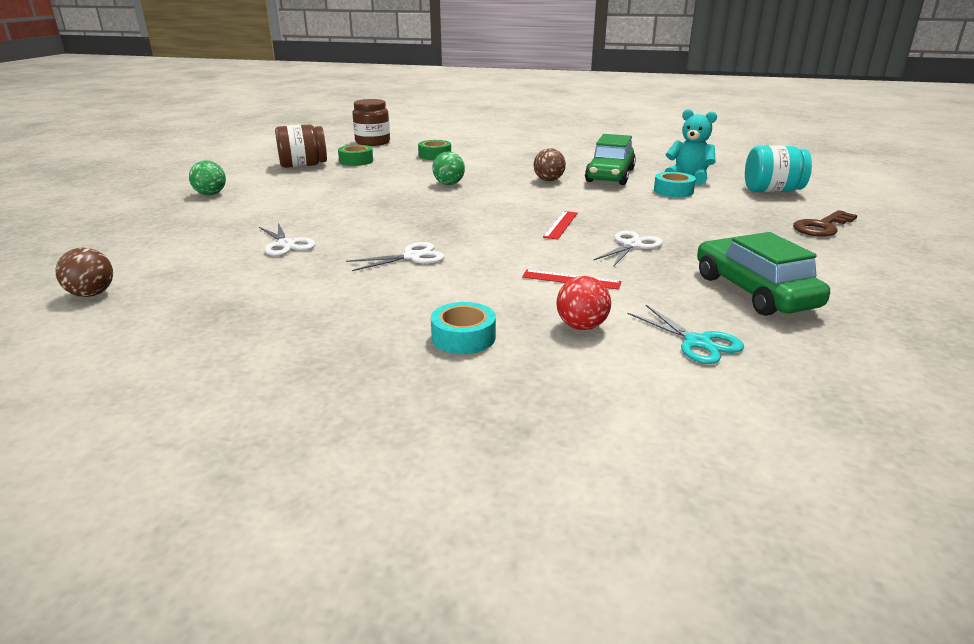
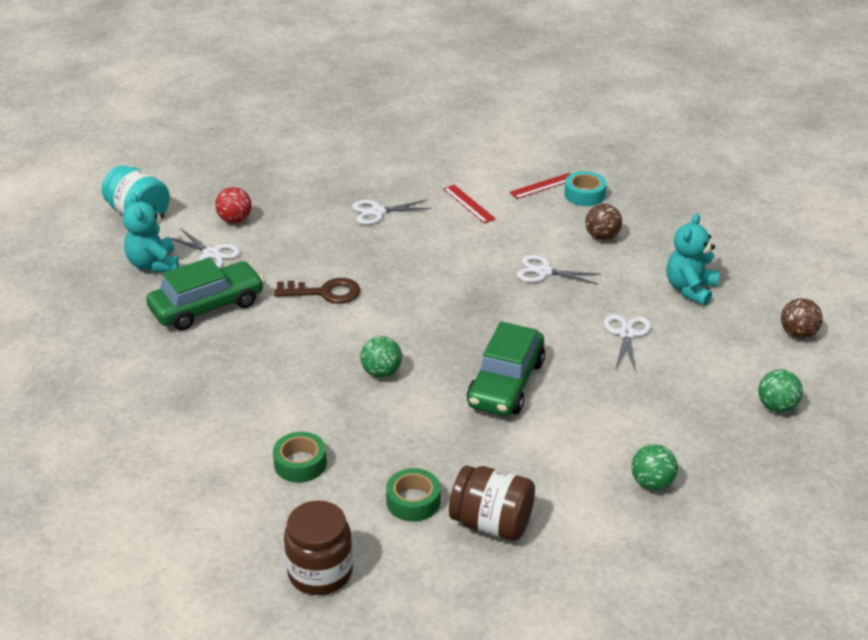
camera: 140 degrees left, 10 degrees up
(114, 244) = (777, 407): none -> green ball
(241, 291) = (690, 289): none -> turquoise teddy bear
(548, 180) = (278, 328): brown ball -> brown ball (602, 237)
(560, 225) = (386, 256): red ruler -> red ruler (543, 186)
(581, 326) = (514, 174): red ball -> red ball (235, 220)
(673, 191) = (211, 254): turquoise tape -> white scissors
(697, 342) = (474, 143): turquoise scissors -> none
(754, 291) = (384, 151): green car -> green car (506, 383)
(822, 227) = (217, 168): brown key -> brown key (324, 292)

